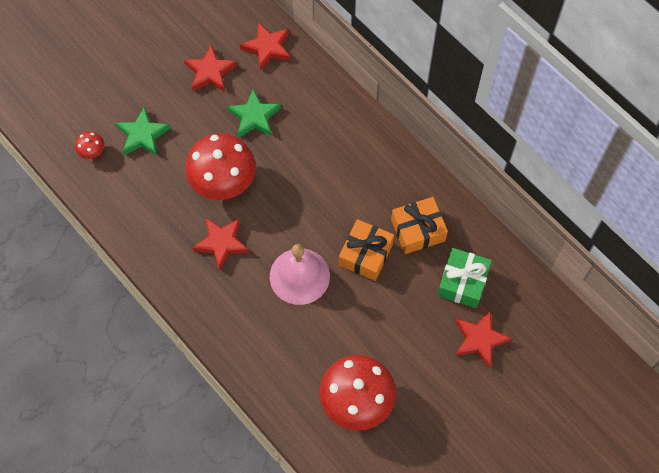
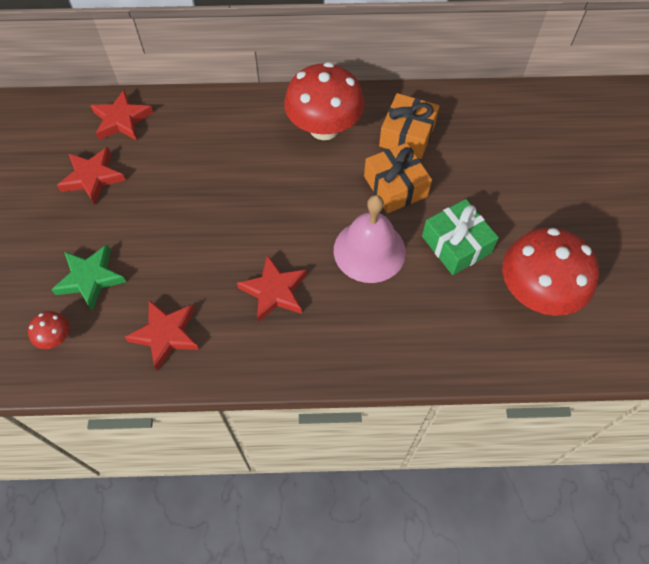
camera: 50 degrees left, 5 degrees down
(223, 182) = (213, 245): red mushroom -> red mushroom (324, 128)
(254, 117) = (175, 175): green star -> none
(462, 282) = (484, 138): green gift -> green gift (456, 244)
(479, 339) = (547, 162): red star -> red star (166, 334)

